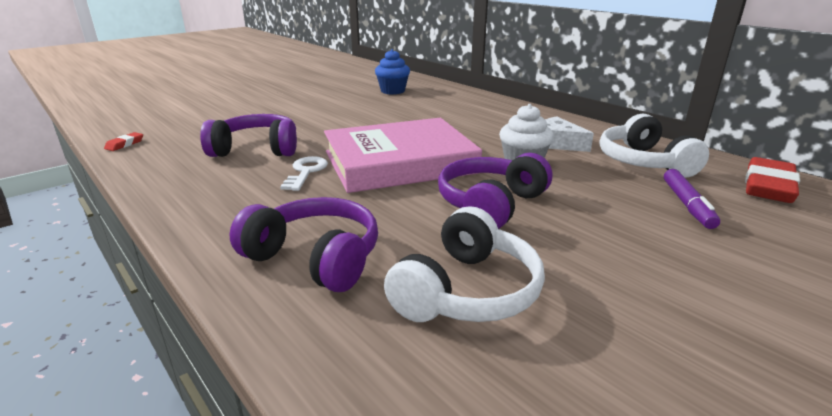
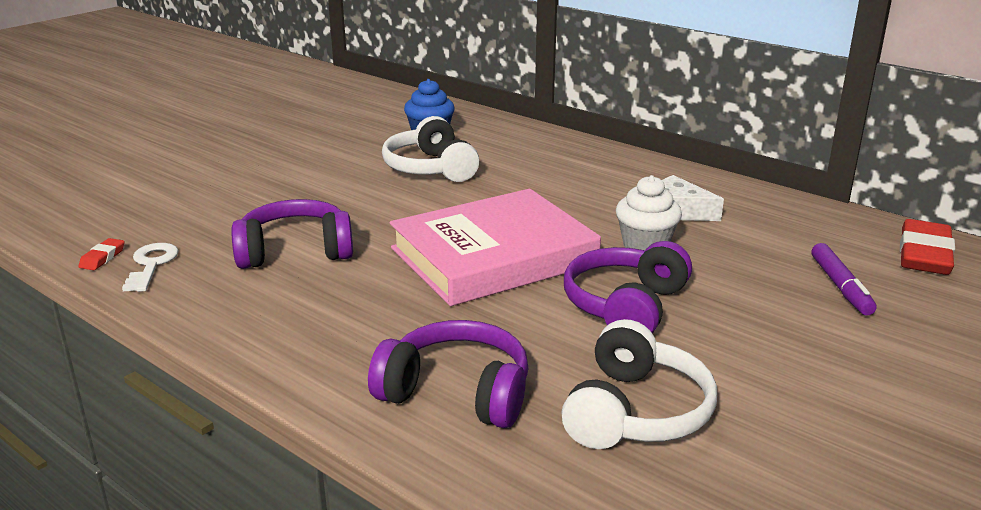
camera: 10 degrees left, 0 degrees up
(306, 172) = (381, 281): white key -> white key (151, 265)
(643, 162) = (785, 232): white headphones -> white headphones (430, 168)

